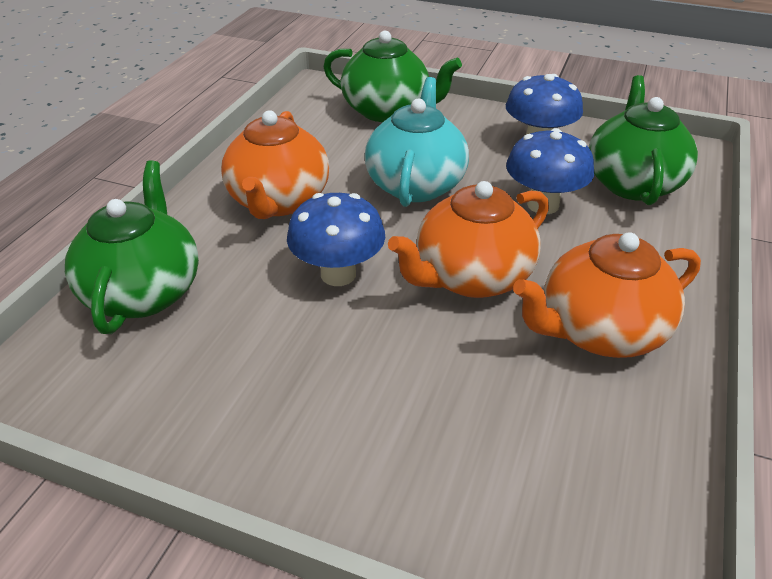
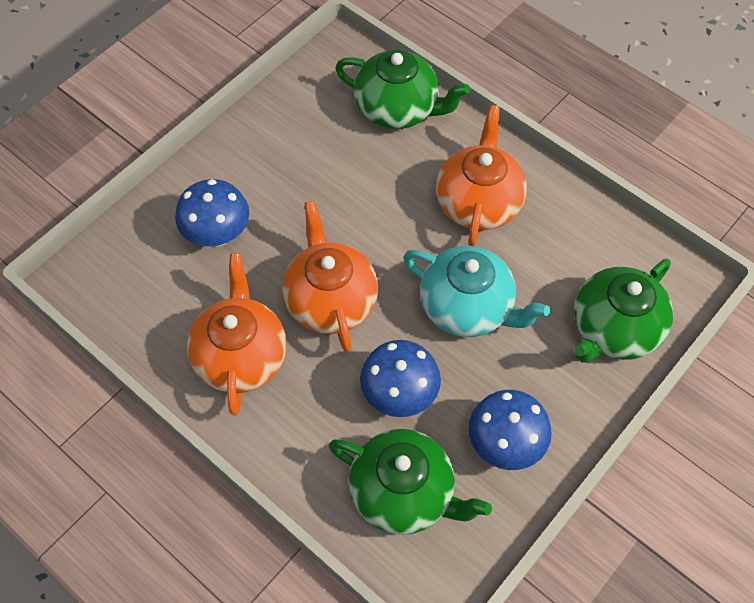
camera: 110 degrees right, 20 degrees up
(278, 201) = (478, 202): orange teapot -> orange teapot turned 75 degrees clockwise
(338, 274) = (370, 219): blue mushroom -> blue mushroom (217, 235)

